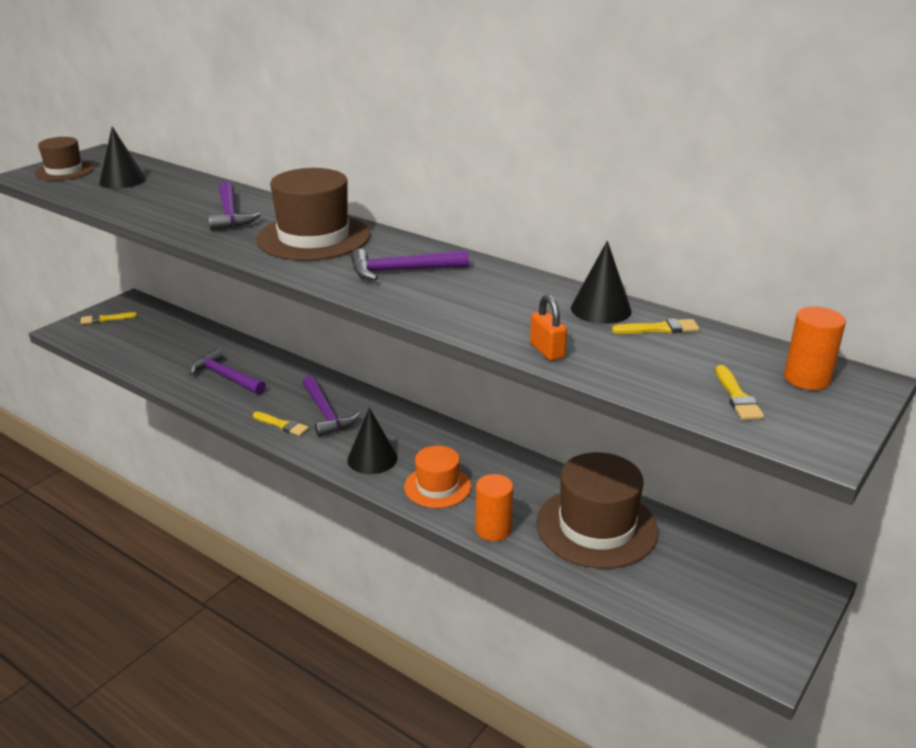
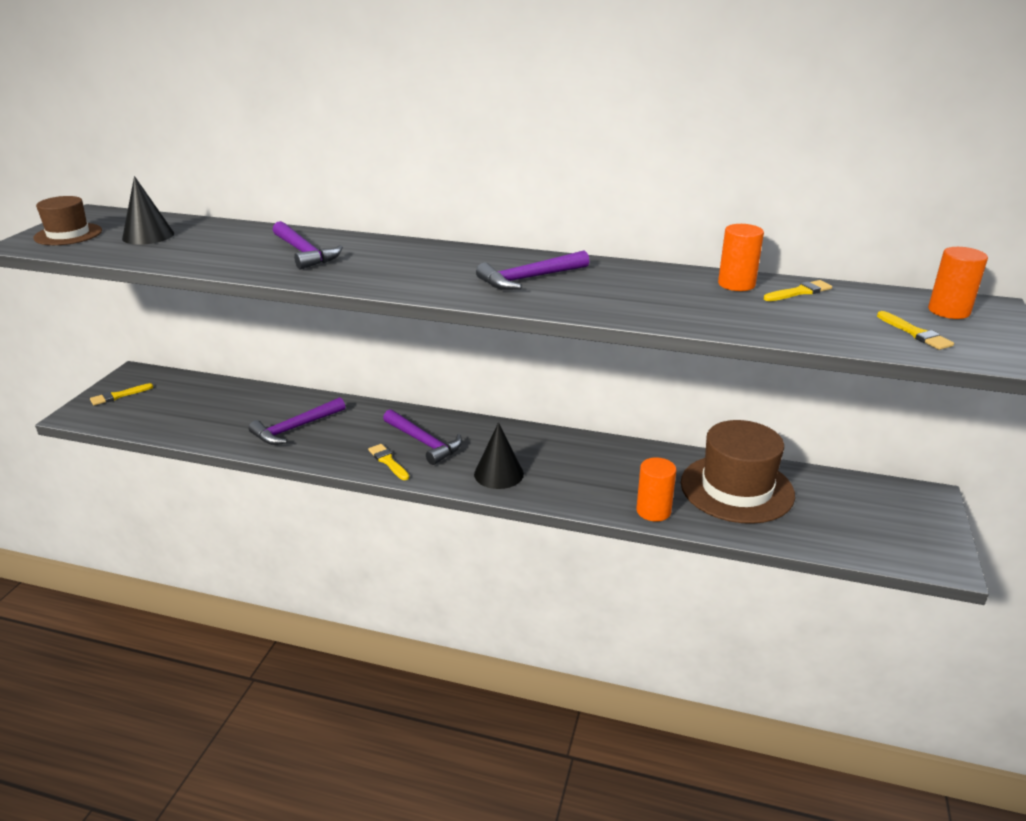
camera: 20 degrees left, 0 degrees up
(226, 377) = (296, 428): purple hammer -> purple hammer turned 60 degrees counterclockwise
(282, 425) = (388, 461): yellow brush -> yellow brush turned 135 degrees counterclockwise
(313, 237) = (412, 262): brown hat -> none
(437, 487) = (577, 485): orange hat -> none
(547, 351) = (730, 324): orange padlock -> none
(601, 309) = (736, 284): black cone -> orange cylinder

